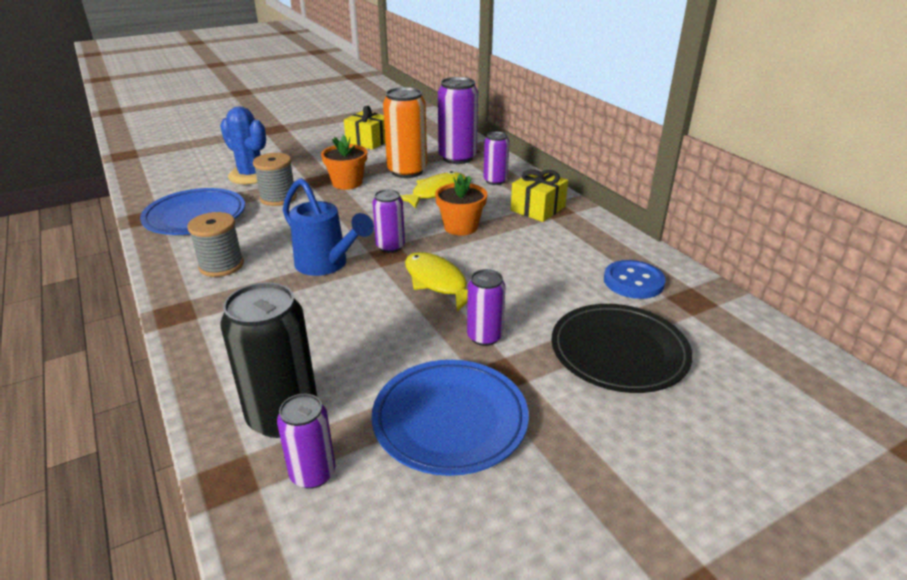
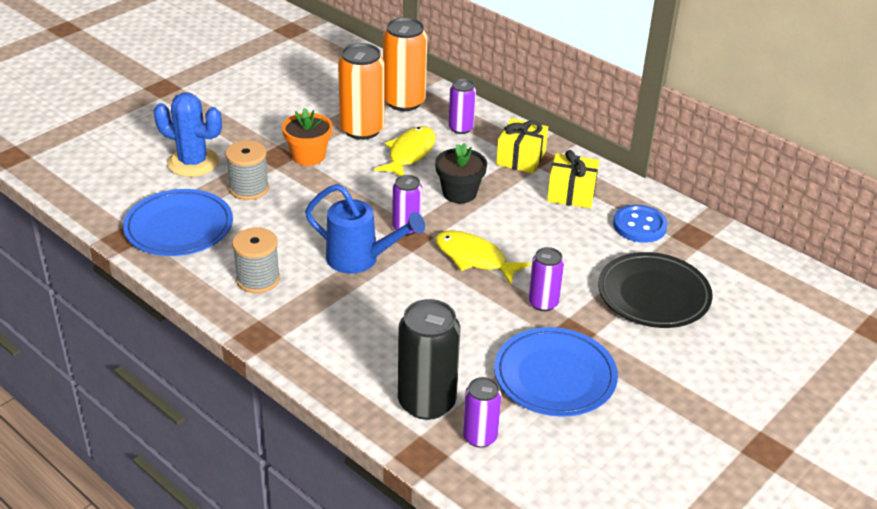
camera: 20 degrees left, 5 degrees up
(368, 141) = (289, 91): yellow gift -> yellow gift (571, 193)
(457, 158) = (404, 102): purple can -> orange can
(460, 227) = (459, 193): orange flower pot -> black flower pot

